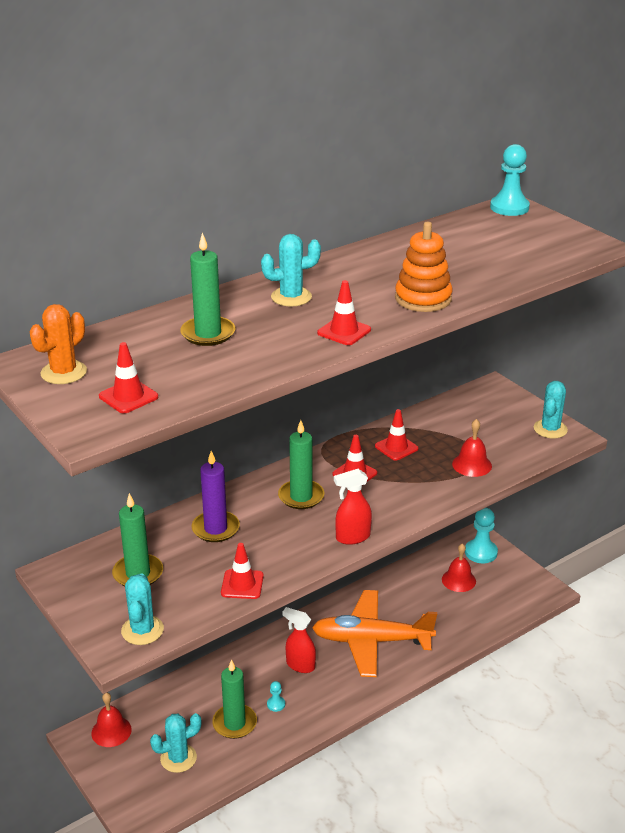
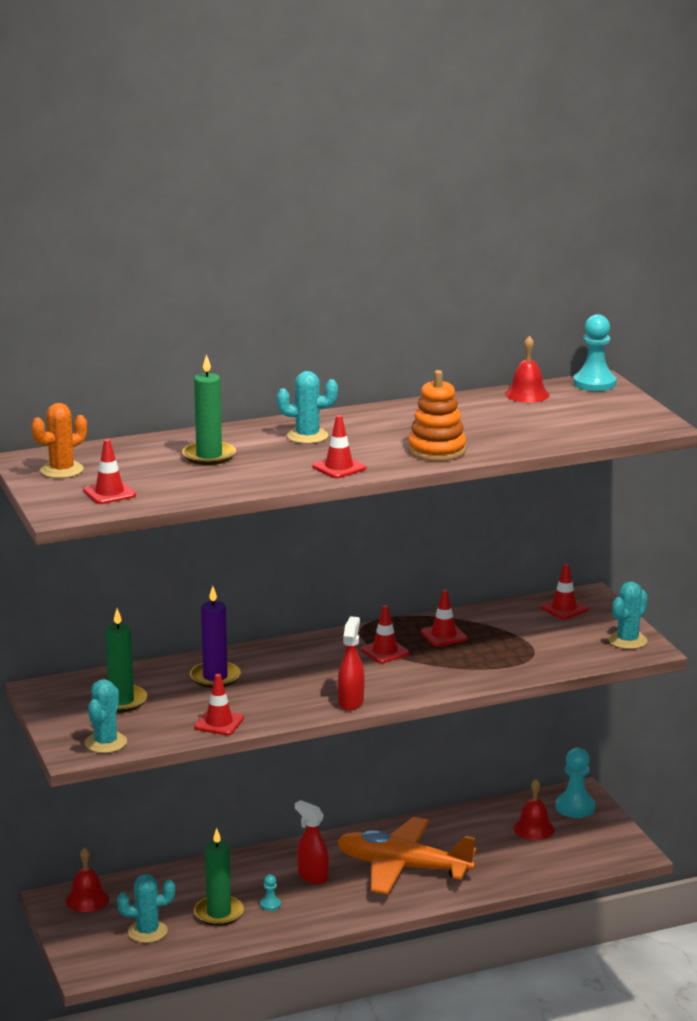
camera: 15 degrees right, 10 degrees down
(301, 497) = (317, 663): green candle -> none
(352, 537) = (351, 702): red spray bottle -> red spray bottle turned 105 degrees clockwise
(472, 465) = (517, 660): red bell -> red bell (527, 394)
(480, 403) = (564, 608): none -> red traffic cone

